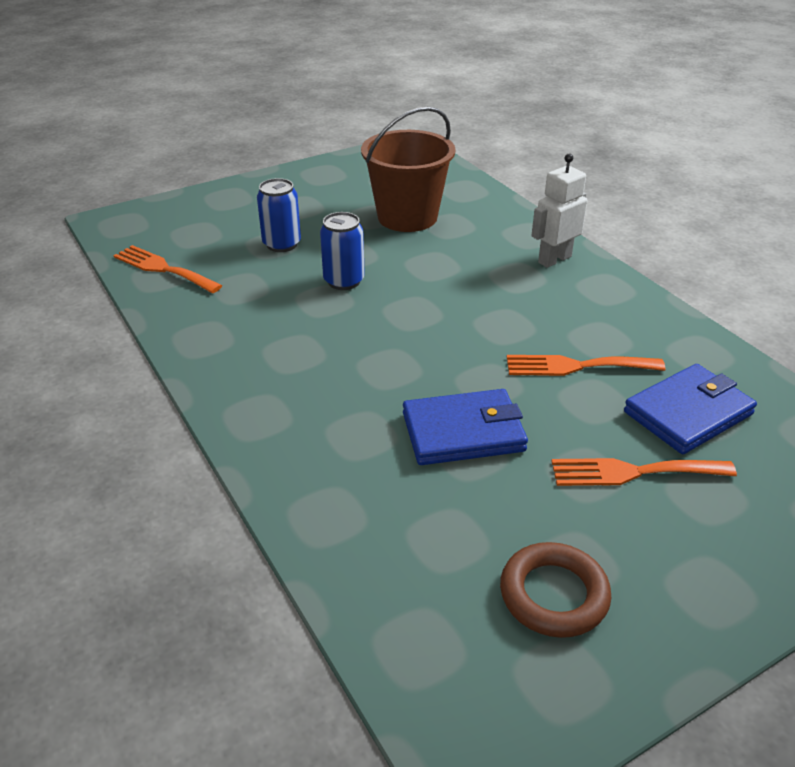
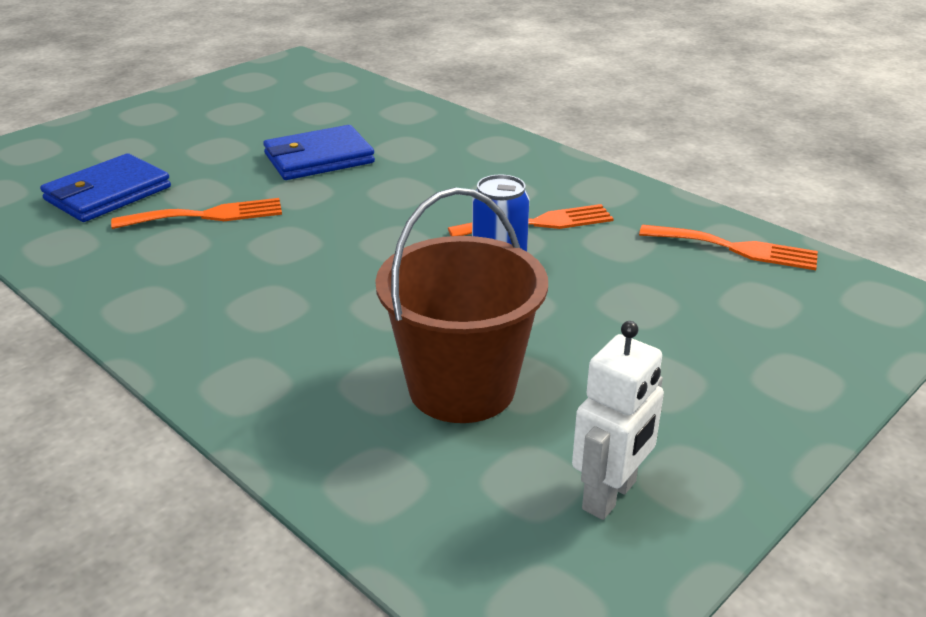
camera: 165 degrees right, 5 degrees down
(282, 244) = (623, 304): blue can -> none
(553, 595) = (251, 101): brown ring -> none
(554, 259) = (208, 341): white robot -> white robot (610, 496)
(633, 472) = (177, 153): orange fork -> orange fork (539, 223)

